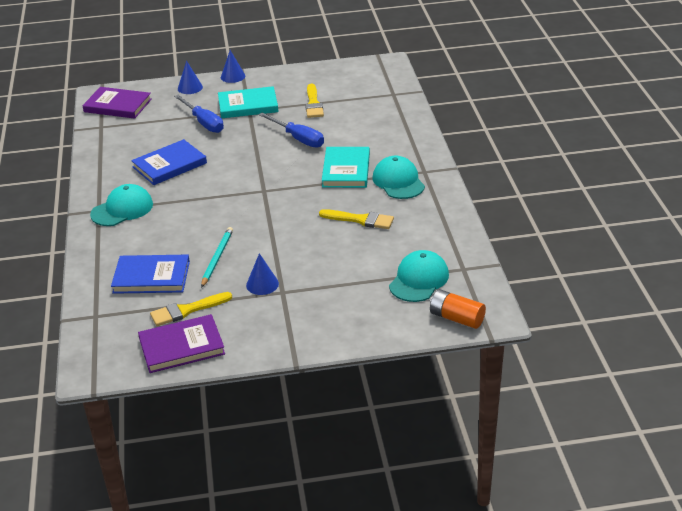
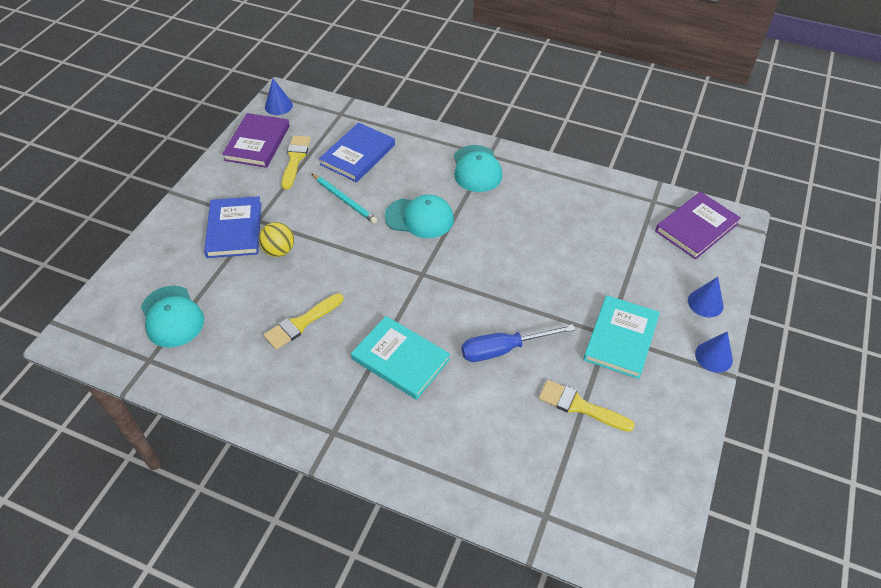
camera: 120 degrees right, 15 degrees up
(169, 165) = (531, 224): blue book -> blue book (234, 229)
(204, 123) = (604, 282): blue screwdriver -> none
(262, 284) = (280, 212): blue cone -> blue cone (278, 106)
(304, 263) = (279, 251): none -> yellow ball
(398, 181) = (336, 394): turquoise cap -> turquoise cap (419, 218)
(456, 318) = (99, 313): orange battery -> none

